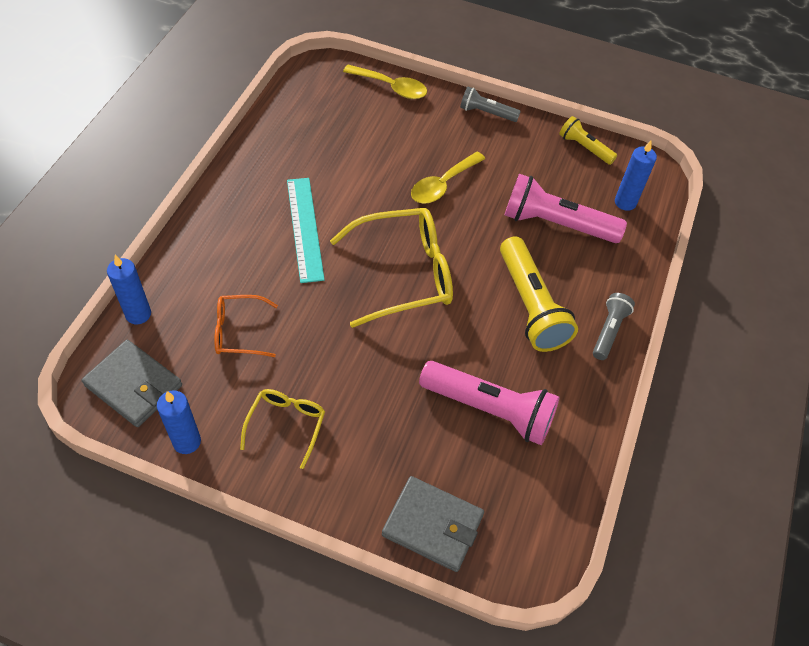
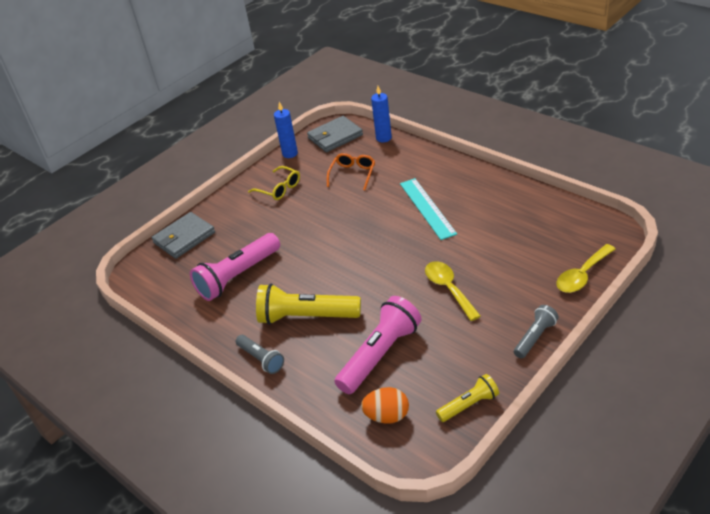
camera: 120 degrees right, 15 degrees down
(304, 228) = (427, 208): turquoise ruler -> turquoise ruler turned 60 degrees clockwise
(404, 274) = (366, 252): yellow glasses -> none
(625, 202) = (387, 416): blue candle -> orange egg

